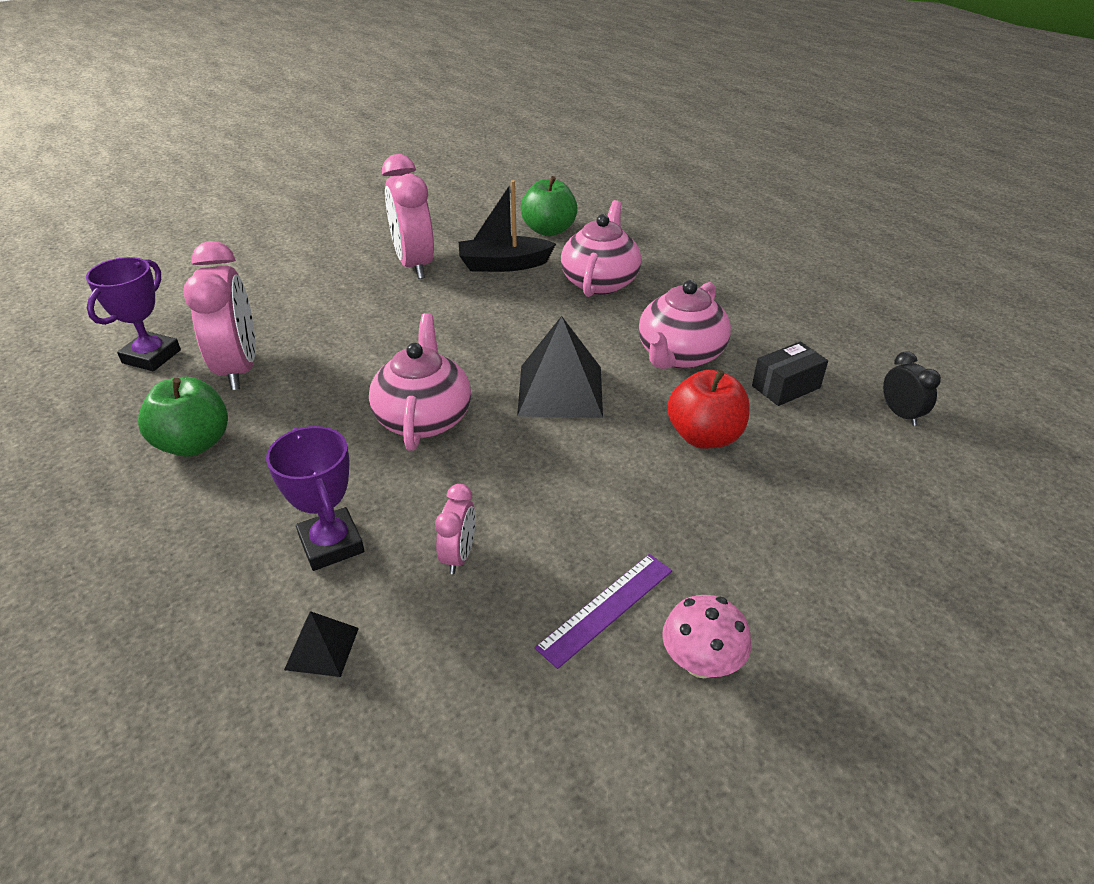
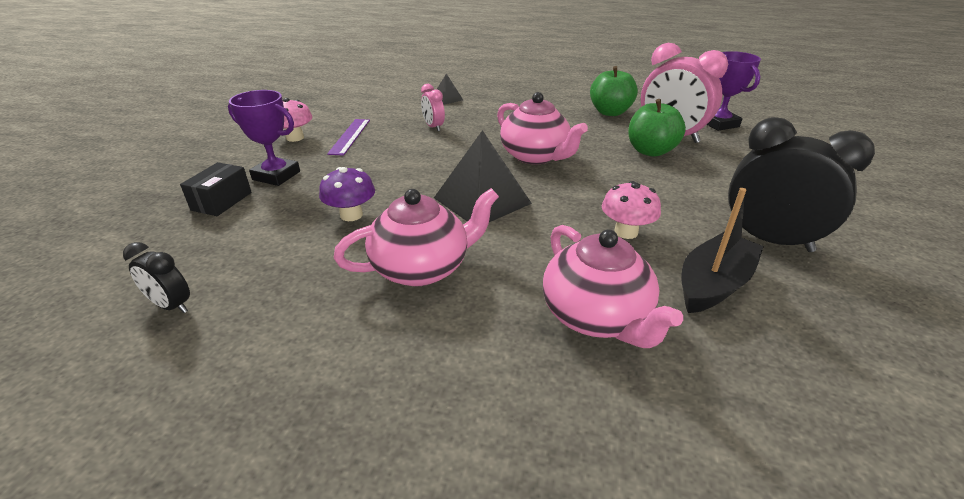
camera: 140 degrees right, 5 degrees down
(331, 544) = (490, 113): purple trophy -> purple trophy (276, 175)
(414, 265) = (769, 240): pink clock -> black clock
(492, 310) = (626, 232): none -> pink mushroom
(549, 230) = (787, 375): green apple -> green apple (650, 151)
(679, 355) = (422, 268): pink teapot -> pink teapot turned 75 degrees clockwise
(704, 436) = (351, 215): red apple -> purple mushroom
(785, 387) = (301, 283): black box -> black box (222, 201)

